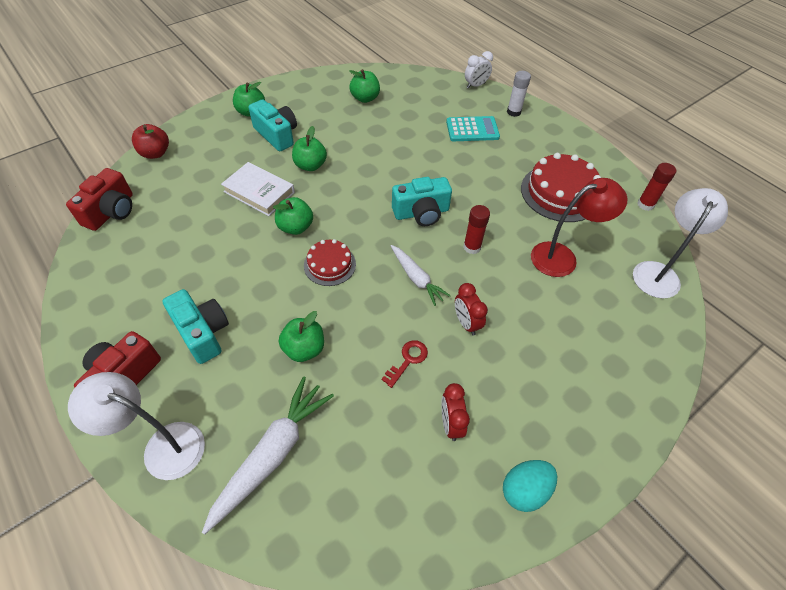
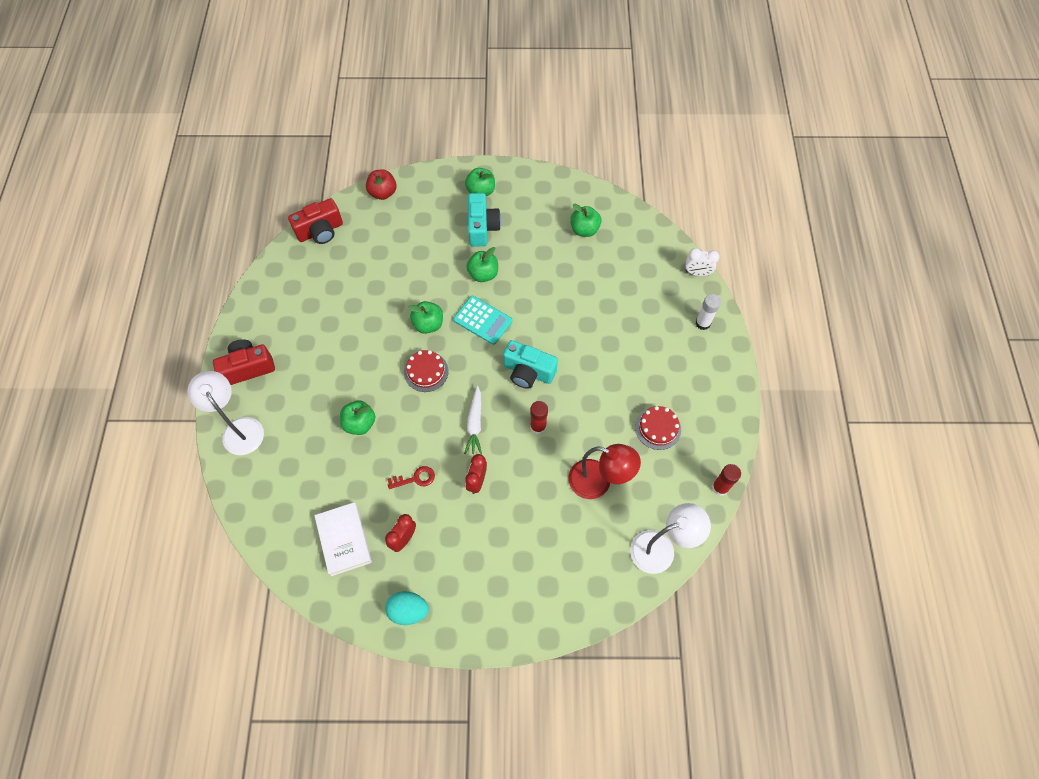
camera: 40 degrees right, 10 degrees up
(203, 333) = (310, 368): turquoise camera -> none
(259, 192) = (427, 276): white book -> white book (344, 540)
(272, 454) = (290, 478): white carrot -> none
(472, 129) = (646, 319): turquoise calculator -> turquoise calculator (483, 320)
(560, 193) = (658, 428): red cake -> red cake, size x0.58

